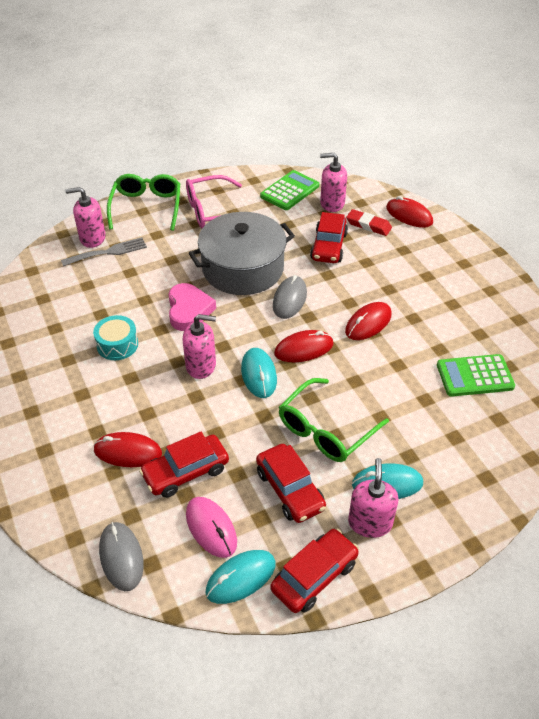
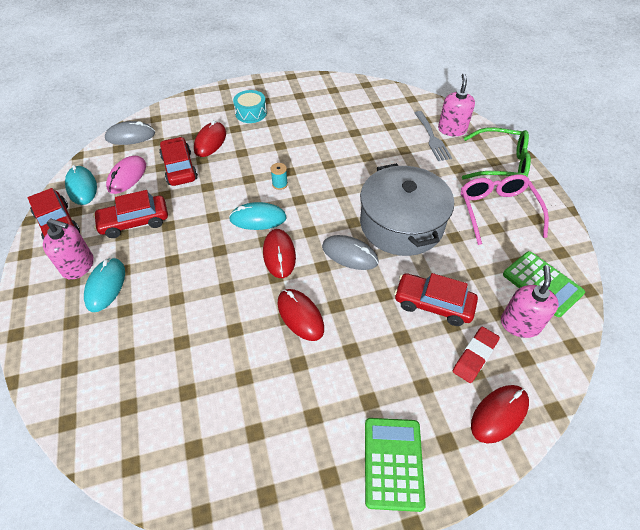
camera: 100 degrees right, 5 degrees up
(117, 345) = (317, 140): turquoise drum -> turquoise drum (251, 113)
(189, 310) = (348, 182): pink heart -> none
(201, 366) = (280, 184): pink soap dispenser -> turquoise spool
(211, 528) = (127, 176): pink mouse -> pink mouse turned 45 degrees counterclockwise
(326, 430) = (180, 254): green glasses -> none
(474, 376) = (193, 402): green calculator -> green calculator (393, 463)

